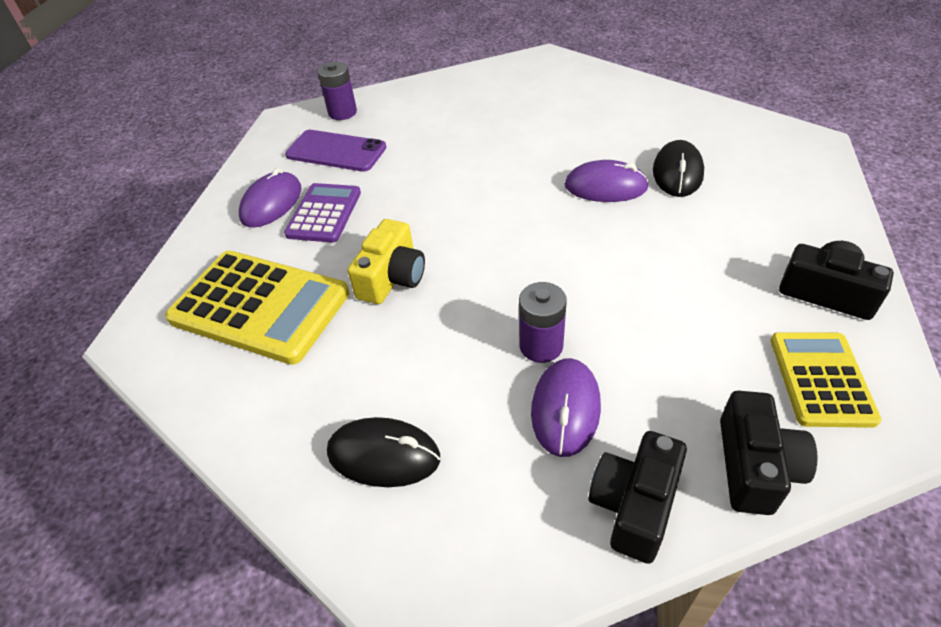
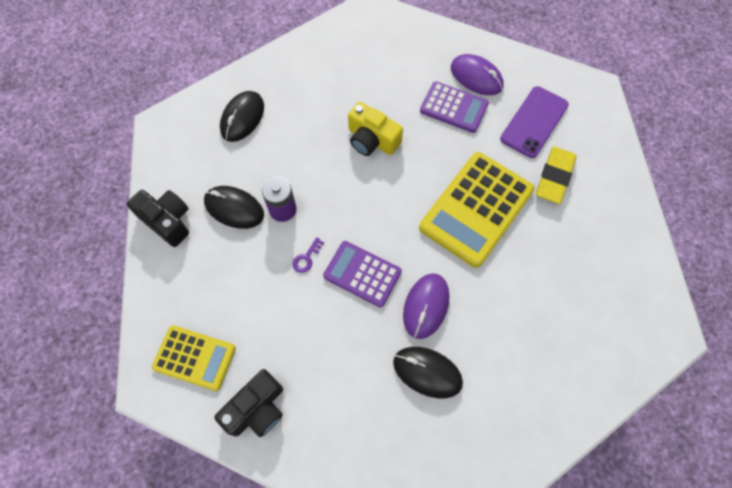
camera: 100 degrees right, 20 degrees up
(260, 306) = (371, 68): yellow calculator -> yellow calculator (476, 209)
(342, 112) = (596, 132): purple battery -> none
(407, 129) = (554, 177): none -> yellow eraser
(565, 409) = (234, 208): purple mouse -> black mouse
(596, 243) = (362, 274): none -> purple calculator
(603, 299) = (306, 258): none -> purple key
(755, 466) = (160, 288): black camera -> none

